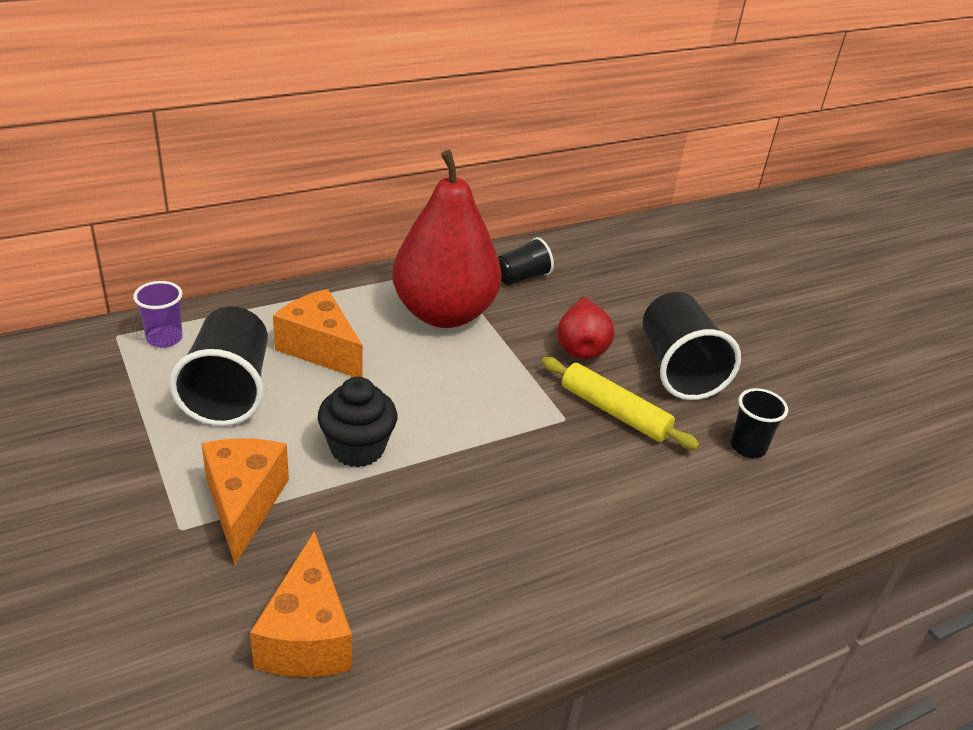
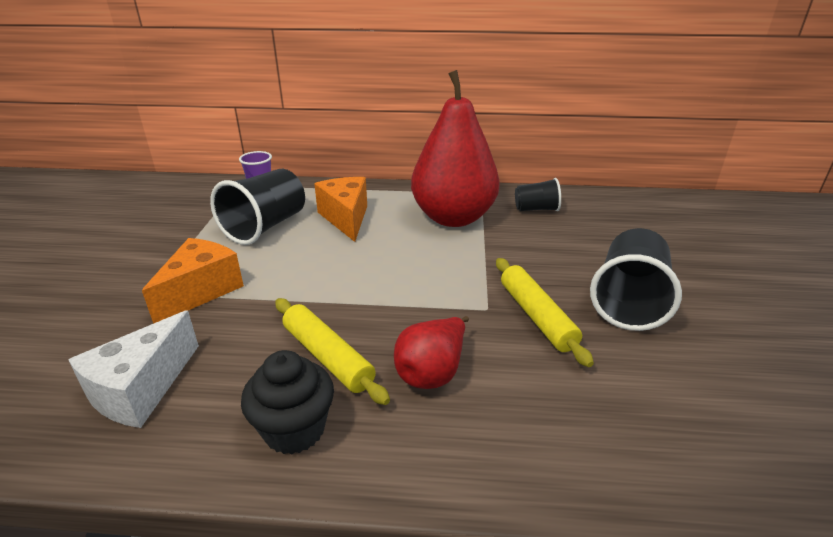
camera: 35 degrees right, 5 degrees down
(307, 635) = (141, 389): orange cheese -> white cheese
(357, 448) = (307, 281): black cupcake -> black cupcake (294, 429)
(462, 526) = (327, 357): none -> yellow rolling pin
(581, 347) = (546, 264): red pear -> red pear (432, 372)
(748, 447) = (656, 386): black cup -> none

